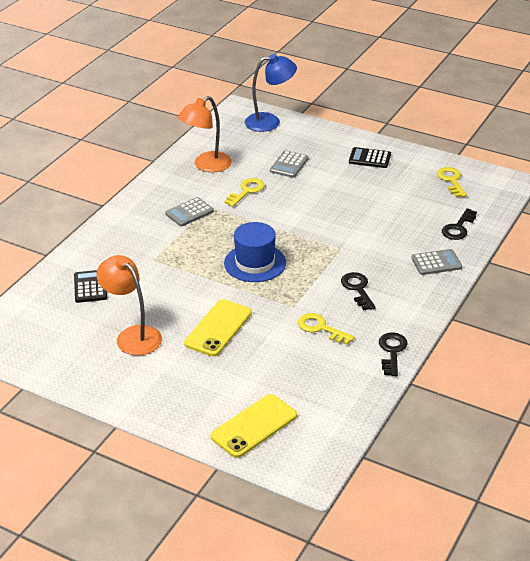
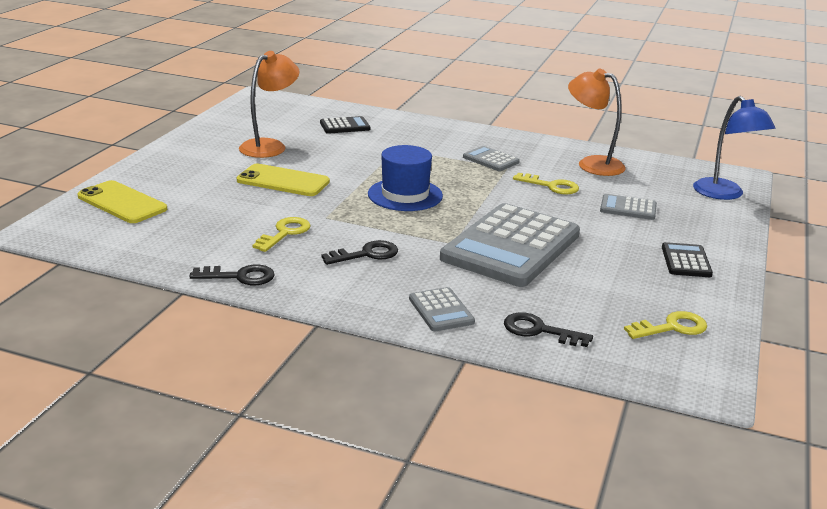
camera: 80 degrees right, 10 degrees down
(347, 223) = (511, 246): none -> grey calculator

